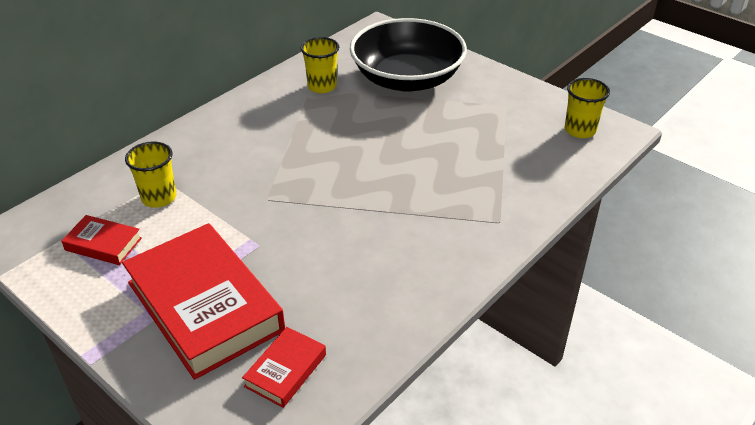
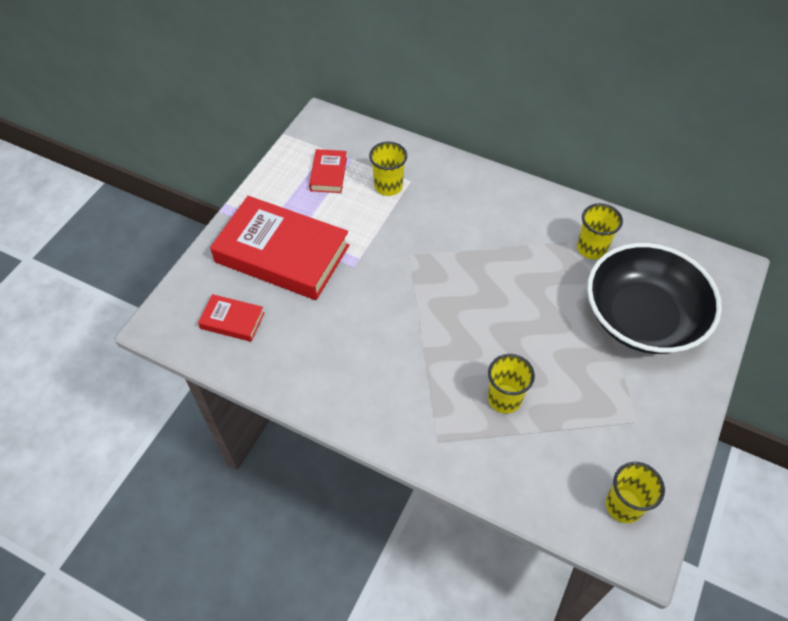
camera: 75 degrees right, 15 degrees up
(204, 306) = (282, 254): red book -> red book turned 75 degrees clockwise
(464, 171) = (504, 399): none -> yellow cup

